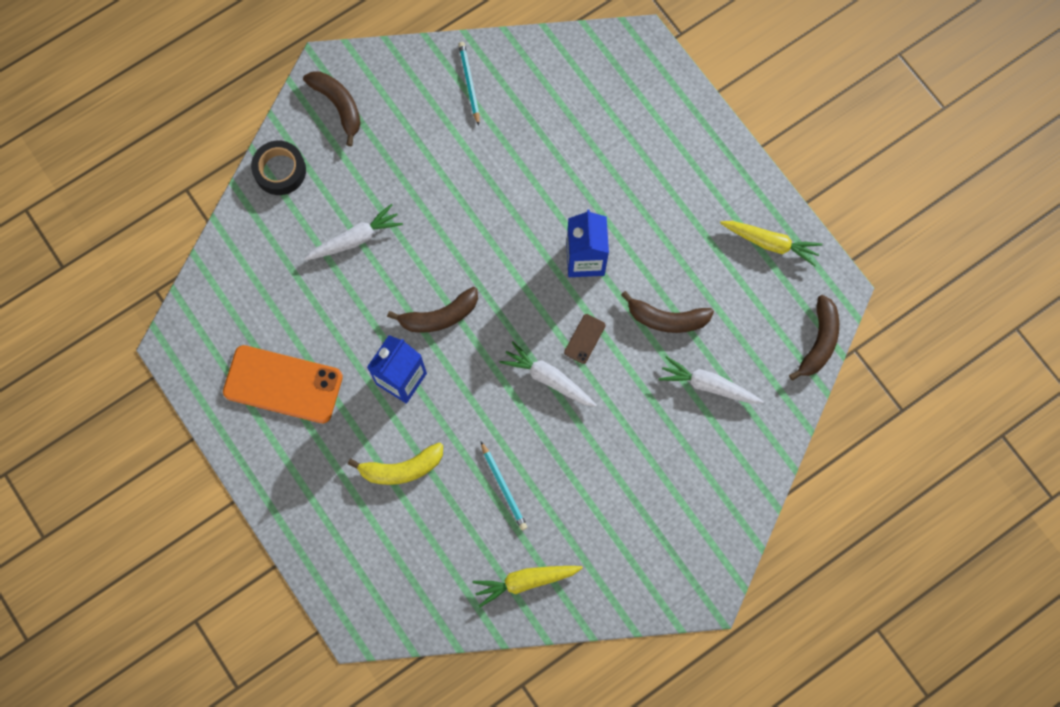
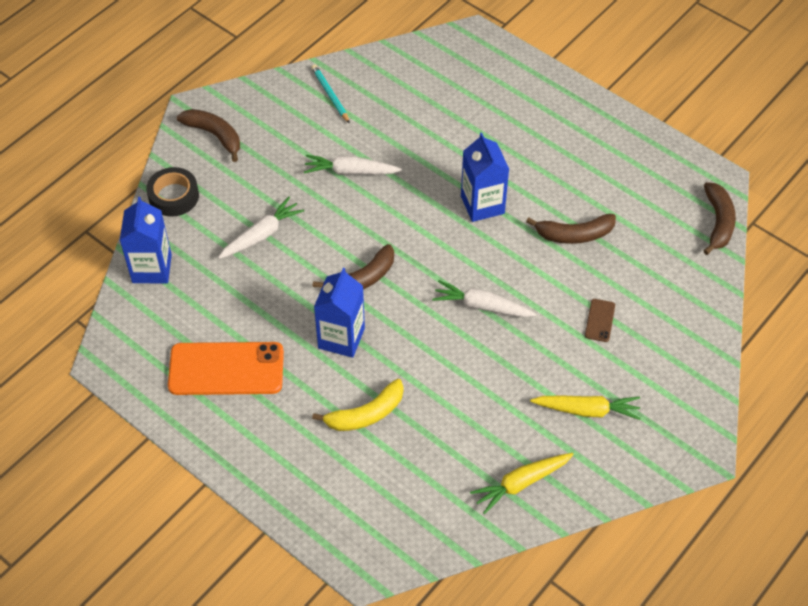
camera: 15 degrees left, 20 degrees down
(239, 251) = (152, 268): none -> blue carton
(503, 487) = (471, 406): turquoise pencil -> none
(584, 339) = (504, 267): brown phone -> brown phone (599, 320)
(708, 385) = (632, 278): white carrot -> white carrot (350, 171)
(770, 243) = (644, 157): yellow carrot -> yellow carrot (587, 410)

